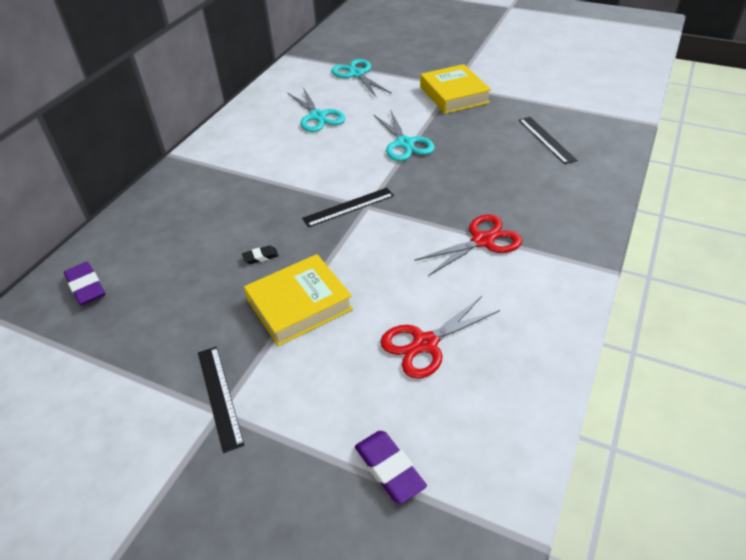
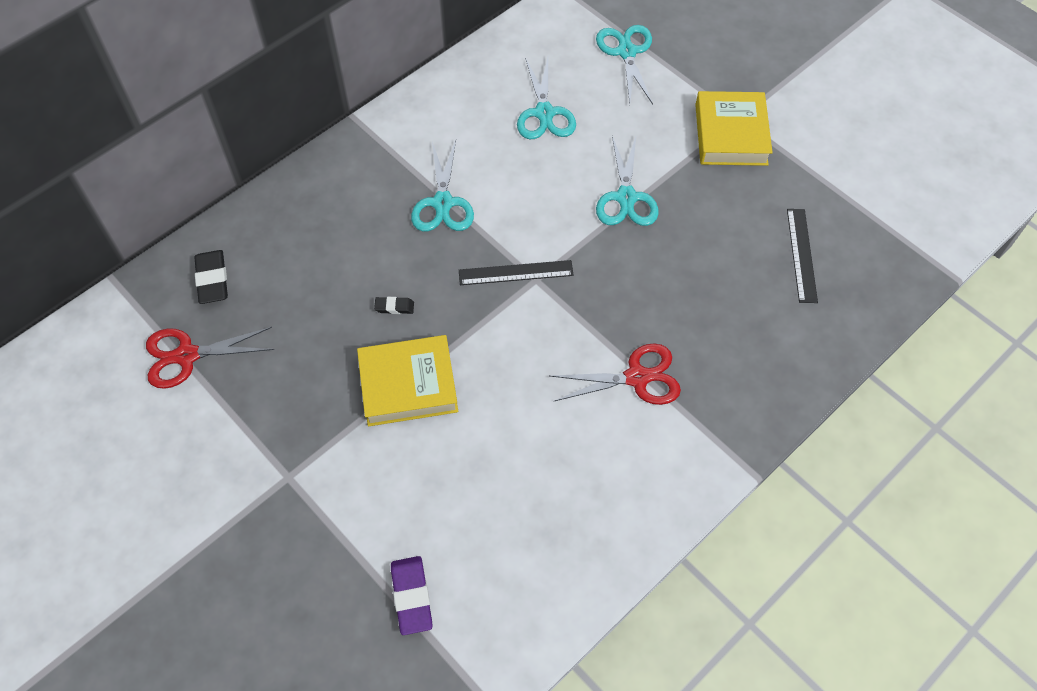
camera: 20 degrees right, 15 degrees up
(86, 287) = (212, 280): purple eraser -> black eraser
(219, 396) = (294, 460): black ruler -> none
(268, 183) = (443, 203): none -> turquoise scissors
(425, 344) = (509, 481): red scissors -> red scissors (187, 356)

